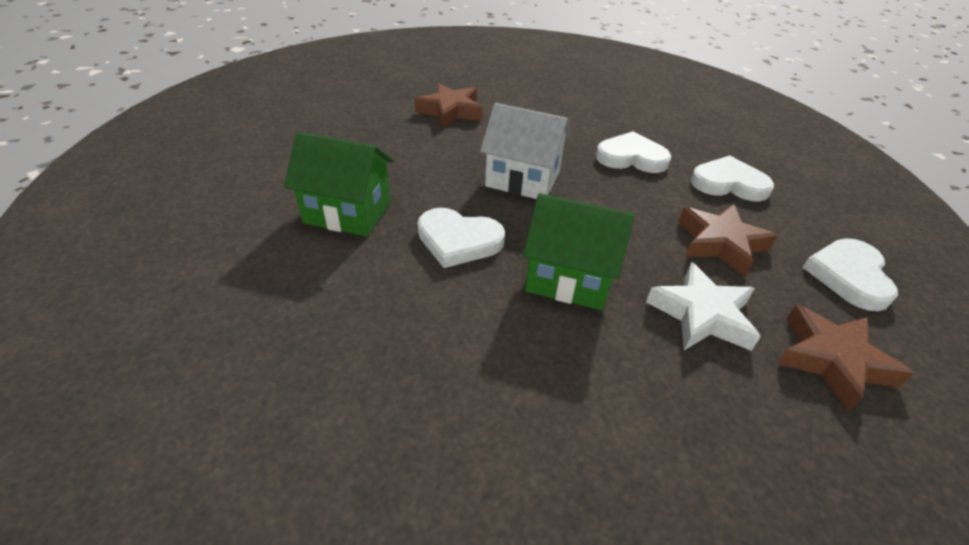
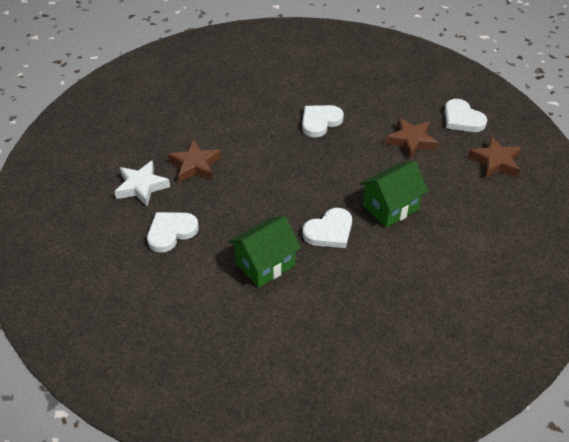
camera: 50 degrees left, 5 degrees up
(522, 180) = (300, 177): white house -> none
(701, 315) = (445, 180): white star -> white star (141, 187)
(728, 183) = (374, 104): white heart -> white heart (171, 232)

